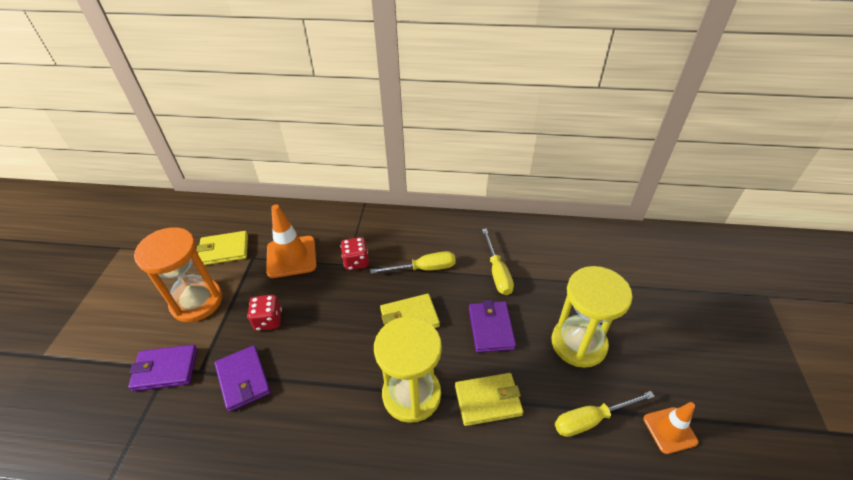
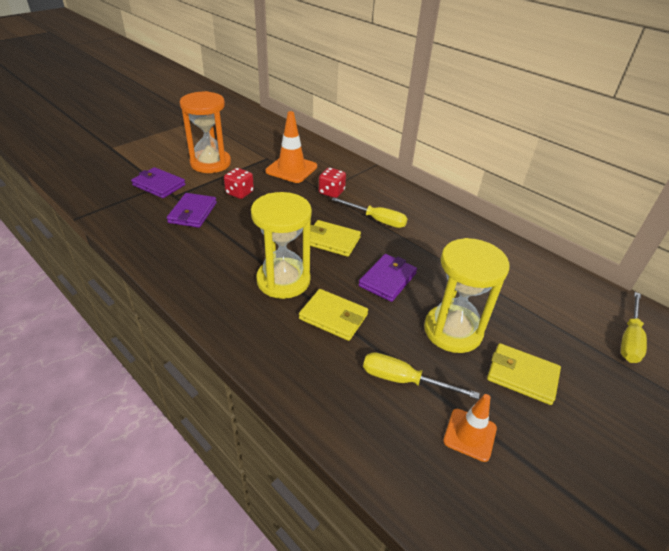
camera: 35 degrees right, 5 degrees down
(224, 250) = (254, 146): yellow wallet -> yellow wallet (522, 376)
(497, 272) = (434, 252): yellow screwdriver -> yellow screwdriver (629, 339)

